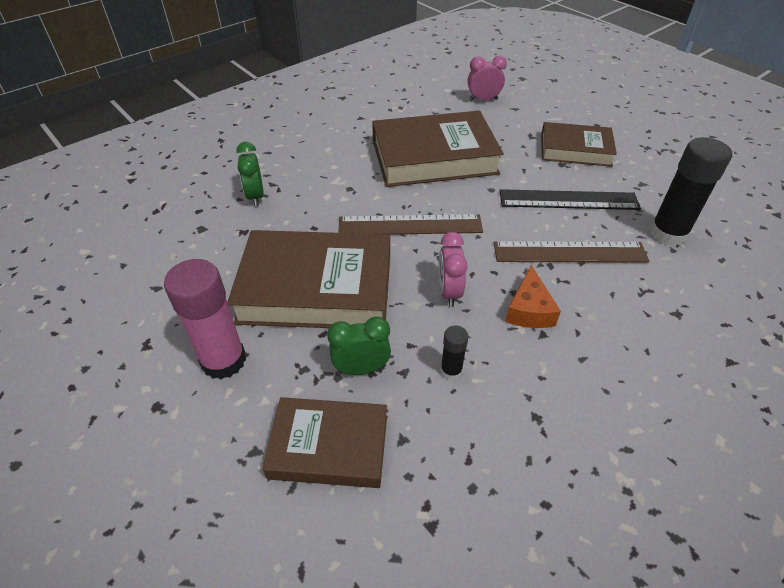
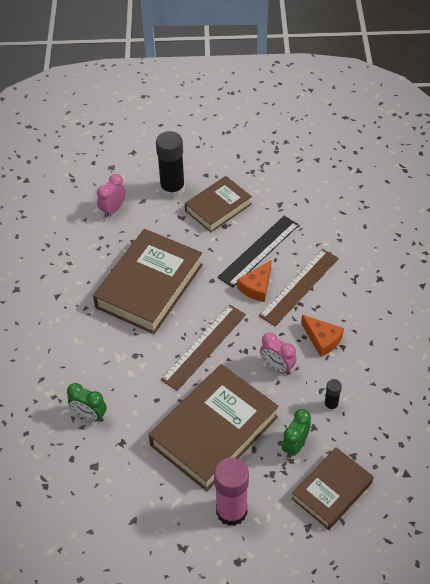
camera: 50 degrees left, 5 degrees up
(525, 222) = (257, 287): none -> orange cheese
(668, 233) = (327, 230): black glue stick -> black glue stick (172, 189)

